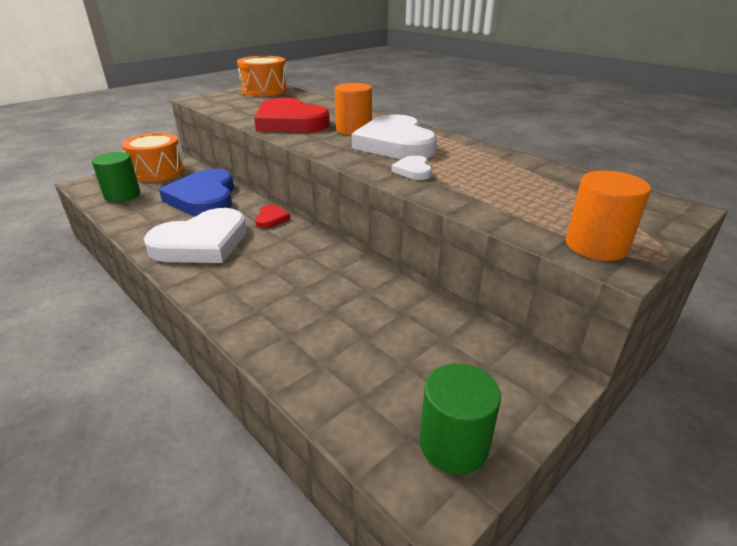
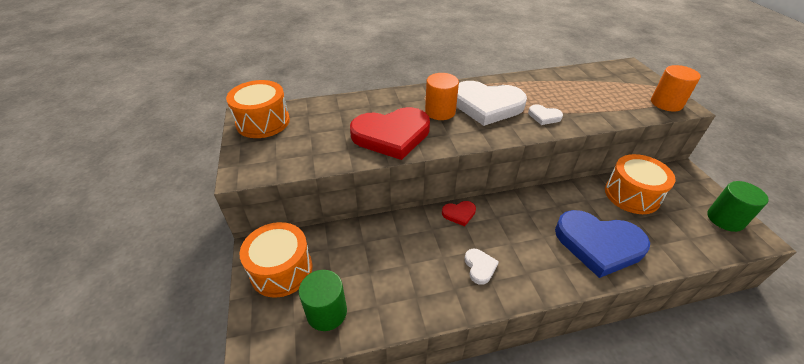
camera: 60 degrees left, 10 degrees up
(202, 243) = (480, 267): white heart -> white heart, size x0.43
(204, 198) = (385, 246): blue heart -> blue heart (598, 244)
(271, 219) = (459, 214): red heart -> red heart turned 135 degrees clockwise
(416, 327) = (631, 195): none -> orange drum

